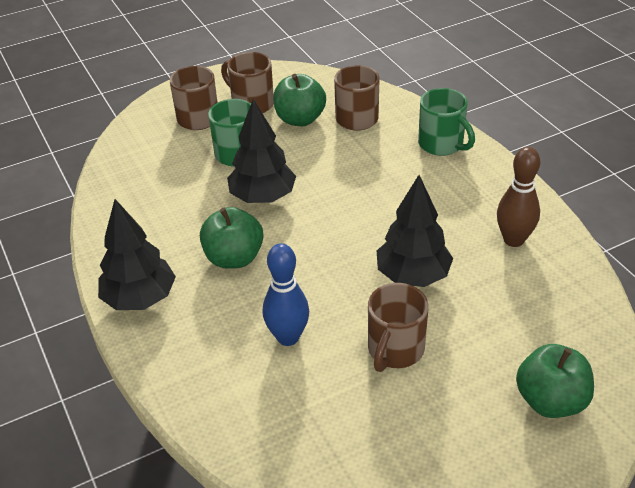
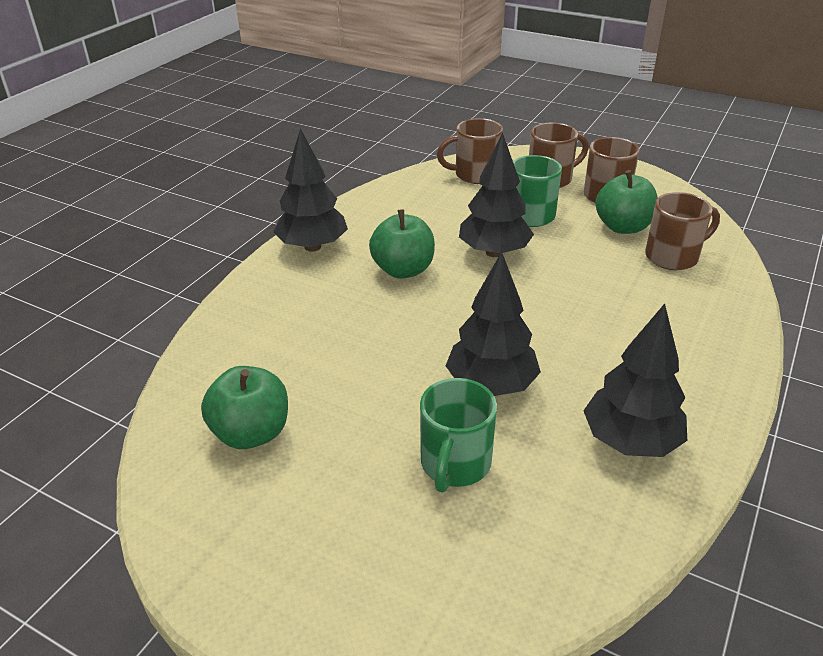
camera: 55 degrees right, 5 degrees down
(288, 337) = (337, 339): blue bowling pin -> none
(395, 350) = (378, 414): brown mug -> brown mug (474, 175)
(442, 144) = (713, 326): green mug -> green mug (455, 465)
(513, 240) = (630, 441): brown bowling pin -> black tree
(550, 401) = (405, 571): green apple -> green apple (251, 433)

